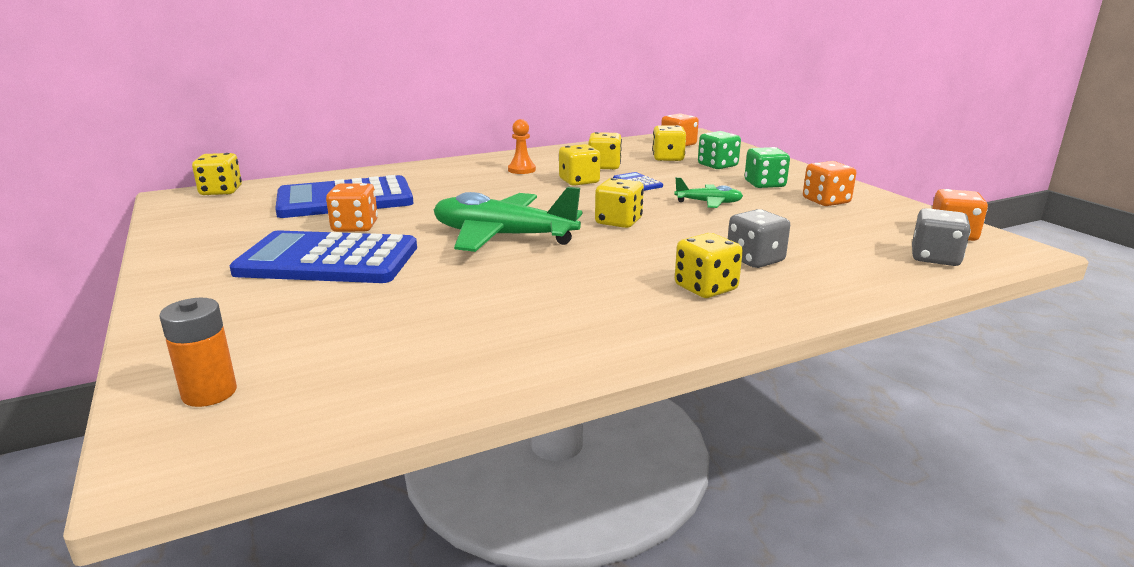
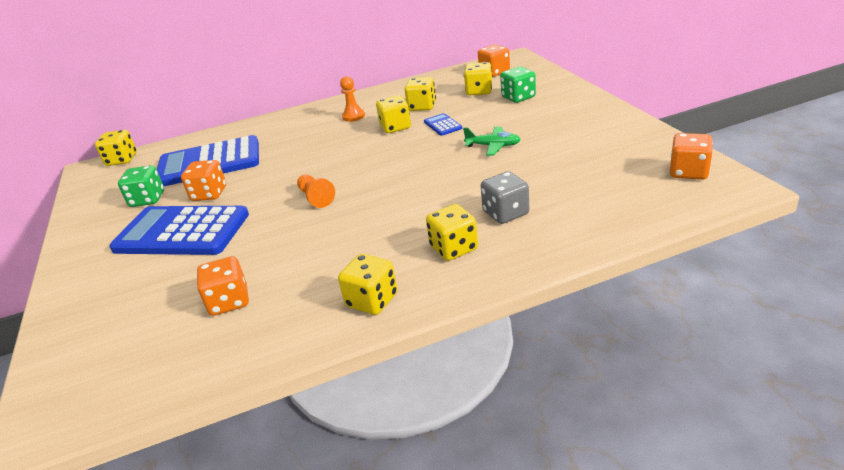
camera: 10 degrees right, 10 degrees up
(209, 393) = (77, 368): orange battery -> none
(502, 236) = (316, 198): green plane -> orange pawn
(618, 222) = (411, 175): yellow dice -> yellow dice (372, 300)
(764, 184) = (550, 119): green dice -> green dice (147, 199)
(826, 201) = (594, 137): orange dice -> orange dice (229, 301)
(935, 258) = (659, 202): grey dice -> none

